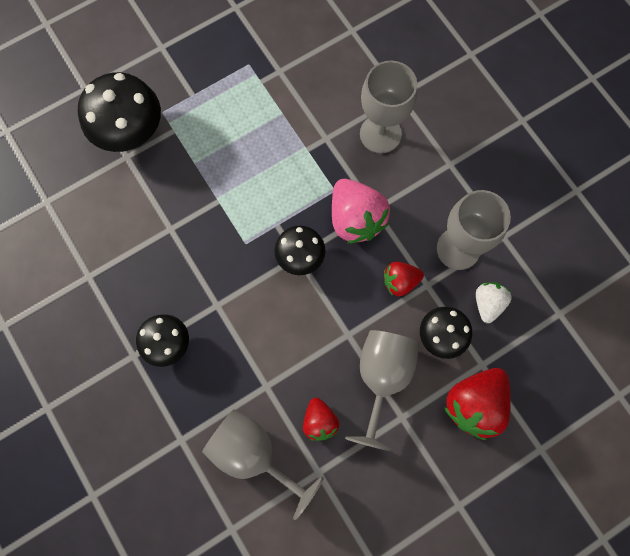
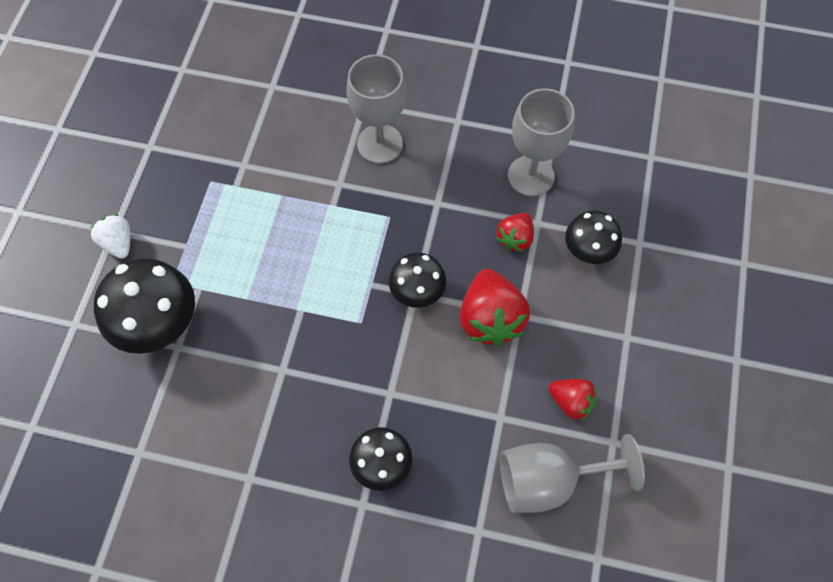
camera: 45 degrees left, 10 degrees down
(355, 219) = (430, 223): pink strawberry -> none
(382, 378) = (580, 322): grey goblet -> none
(474, 404) = (665, 276): red strawberry -> red strawberry (490, 319)
(488, 303) = (595, 195): white strawberry -> white strawberry (118, 243)

